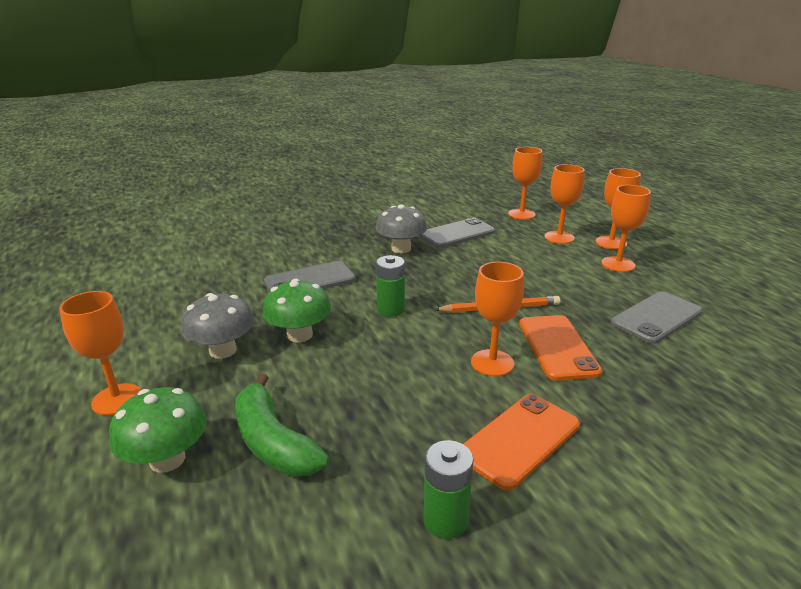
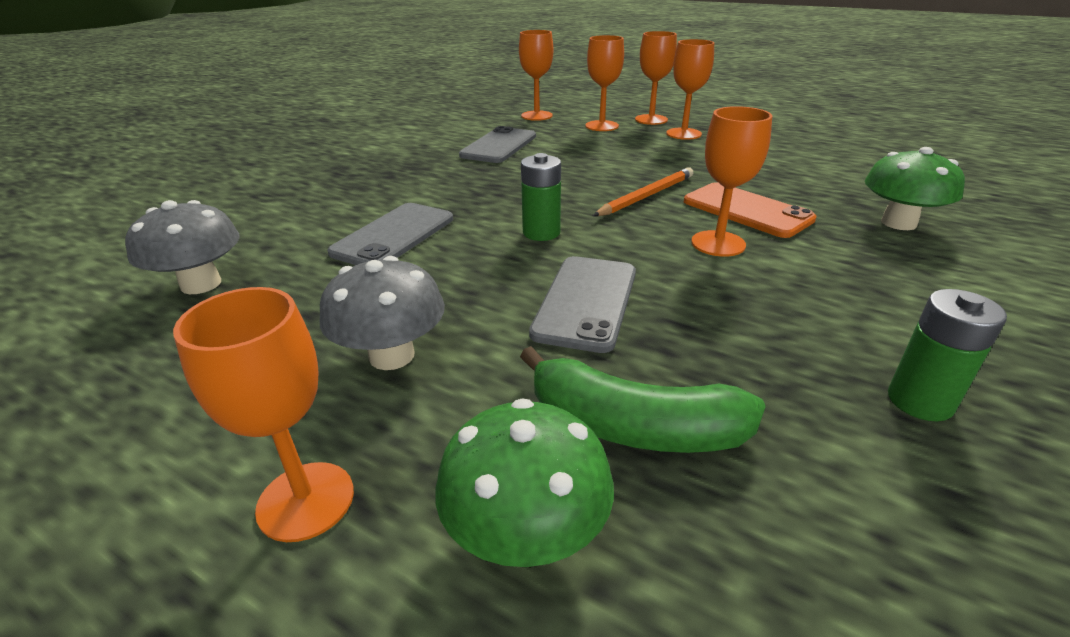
camera: 35 degrees left, 5 degrees up
(299, 335) = (474, 296): green mushroom -> green mushroom (898, 223)
(401, 249) = (459, 174): grey mushroom -> grey mushroom (201, 284)
(520, 439) = (848, 297): orange phone -> none
(656, 317) = (777, 163): grey phone -> grey phone (586, 302)

